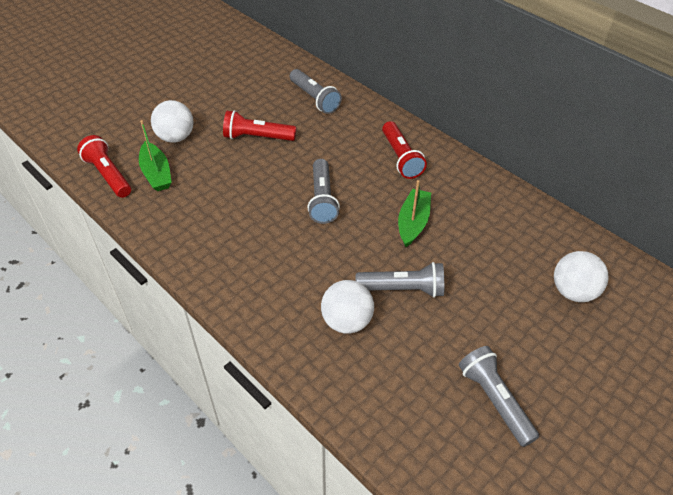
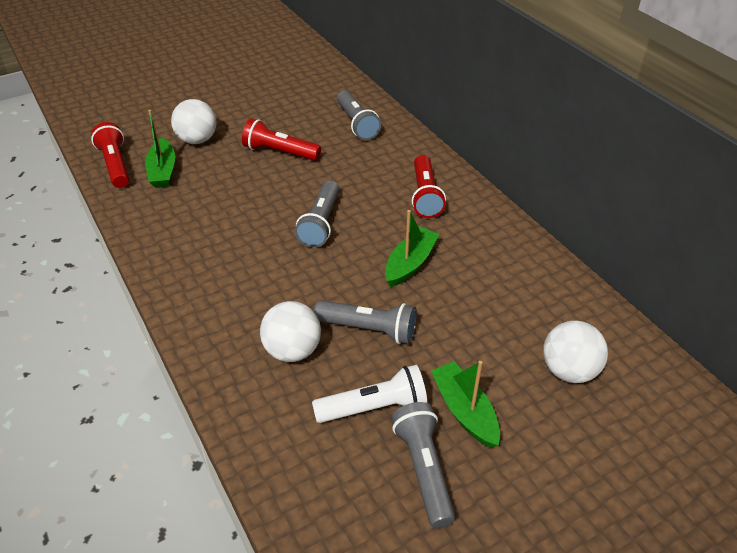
camera: 15 degrees right, 5 degrees down
(434, 357) = (374, 407): none -> white flashlight
(507, 343) = (464, 411): none -> green boat

